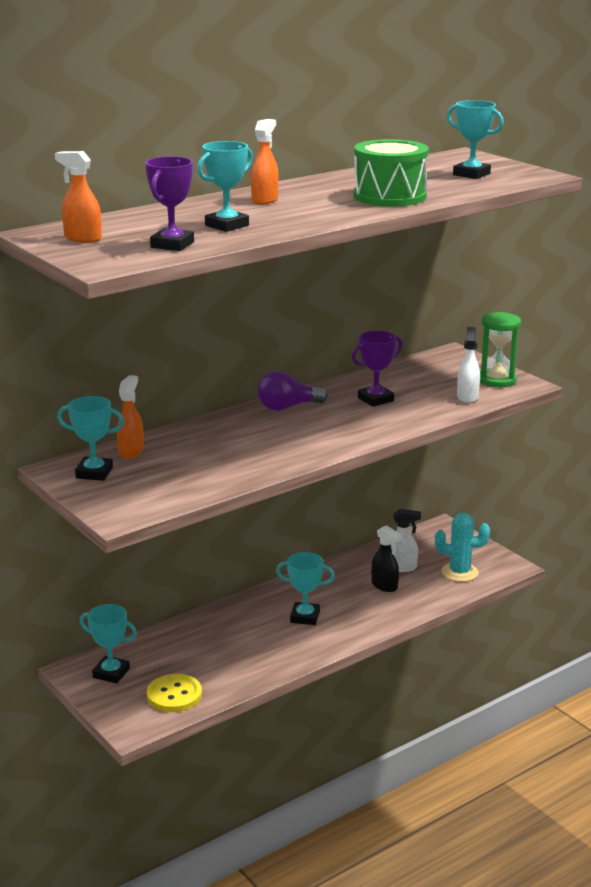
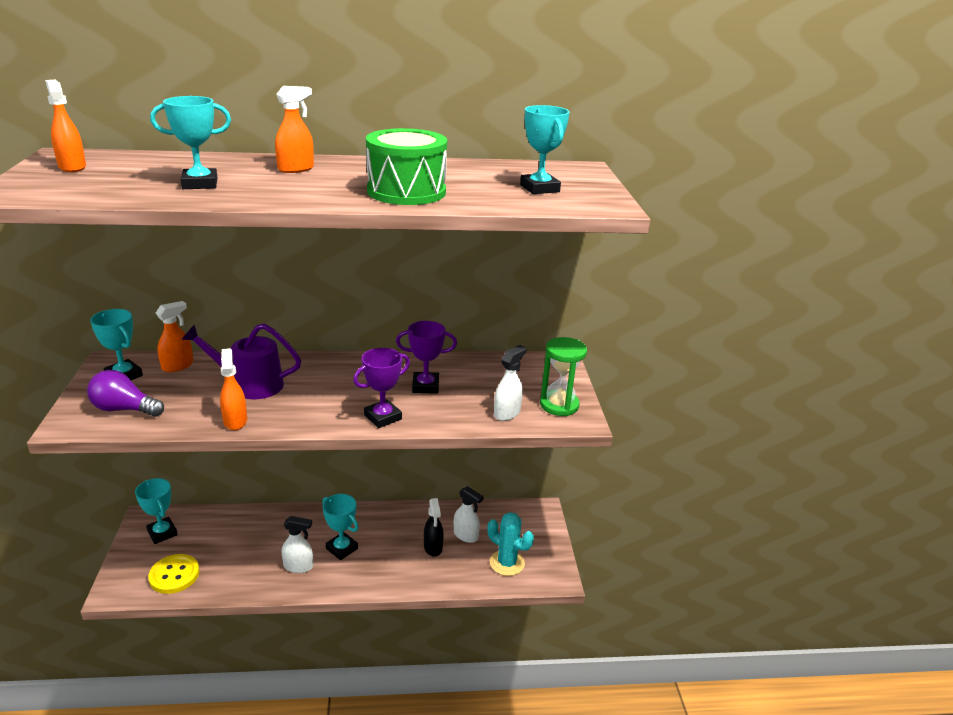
camera: 30 degrees right, 5 degrees up
(172, 245) = (109, 190): purple trophy -> purple trophy (383, 417)
(225, 443) = (249, 384): none -> purple watering can
(262, 468) = (235, 421): none -> orange spray bottle
(283, 643) = (298, 566): none -> white spray bottle
(287, 407) = (347, 367): purple light bulb -> purple light bulb (124, 409)

